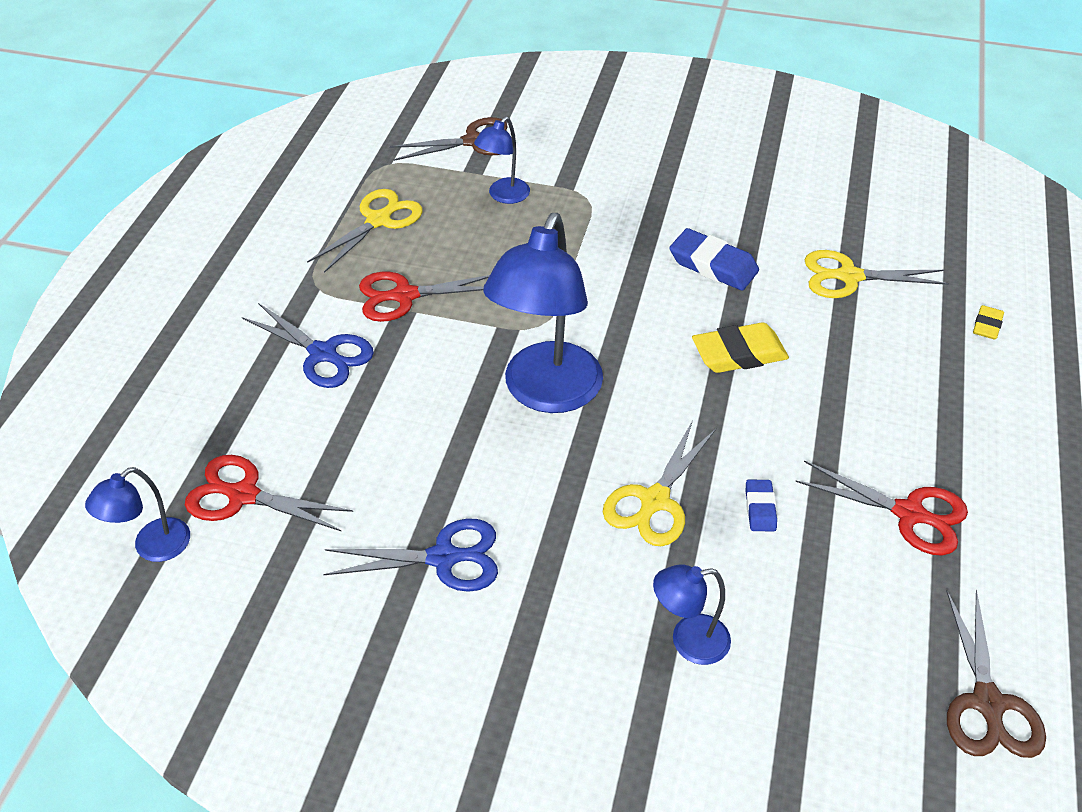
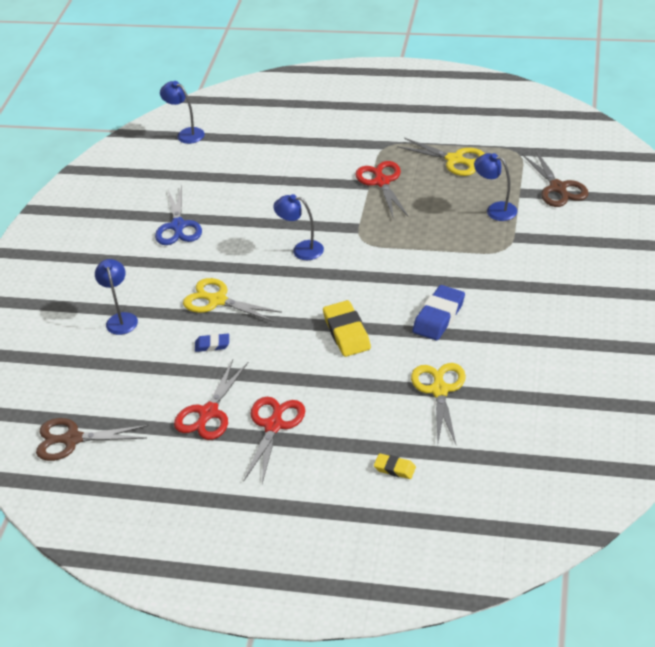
camera: 90 degrees right, 5 degrees down
(243, 495) = (219, 153): red scissors -> red scissors (274, 425)
(323, 354) = (326, 160): blue scissors -> none
(546, 393) = (301, 249): blue lamp -> blue lamp, size x0.49

